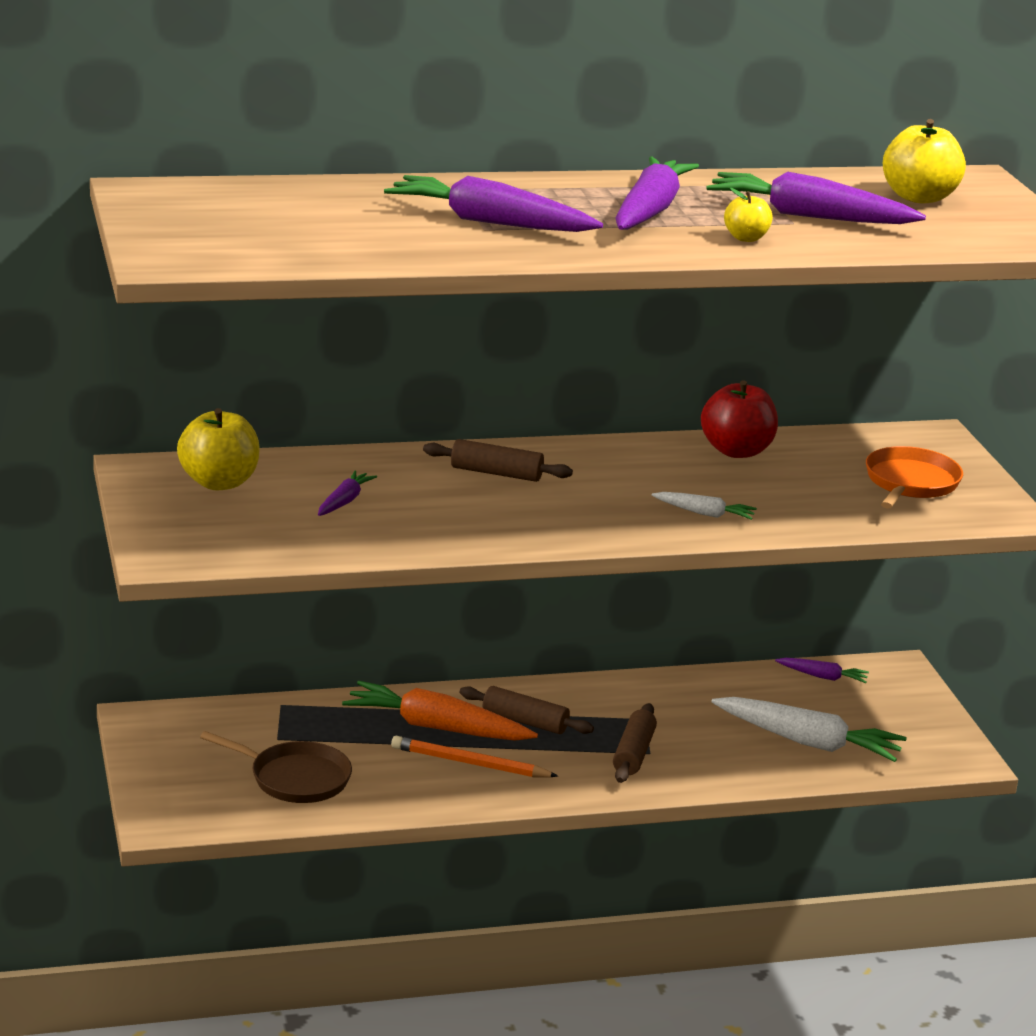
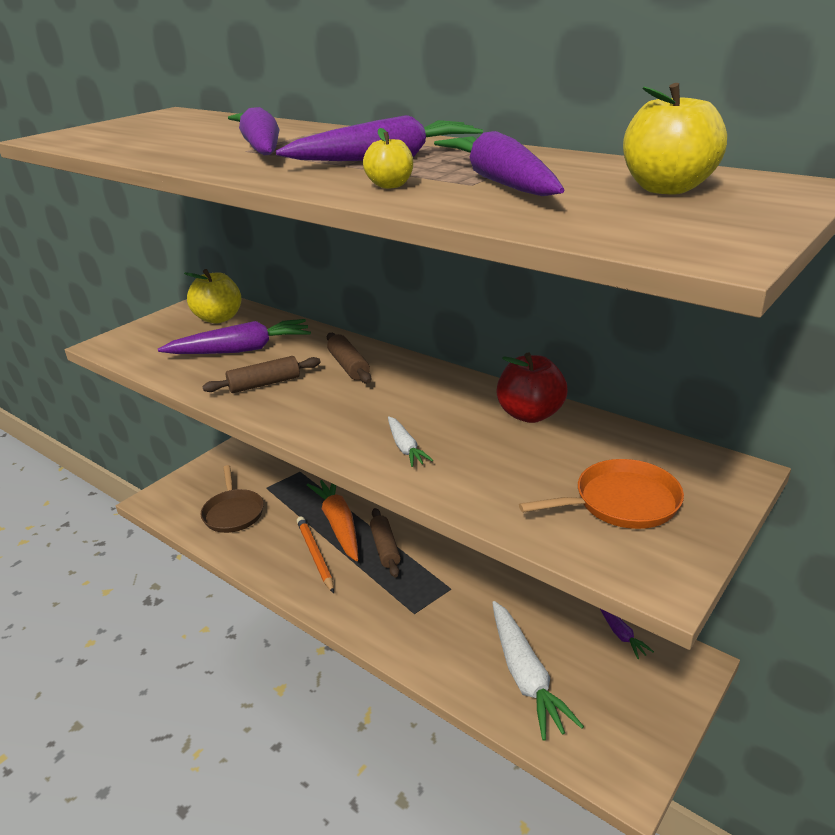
camera: 55 degrees right, 5 degrees up
(344, 501) = (241, 350): purple carrot -> purple carrot, size x2.01
(633, 753) = (404, 607): brown rolling pin -> brown rolling pin (264, 384)

